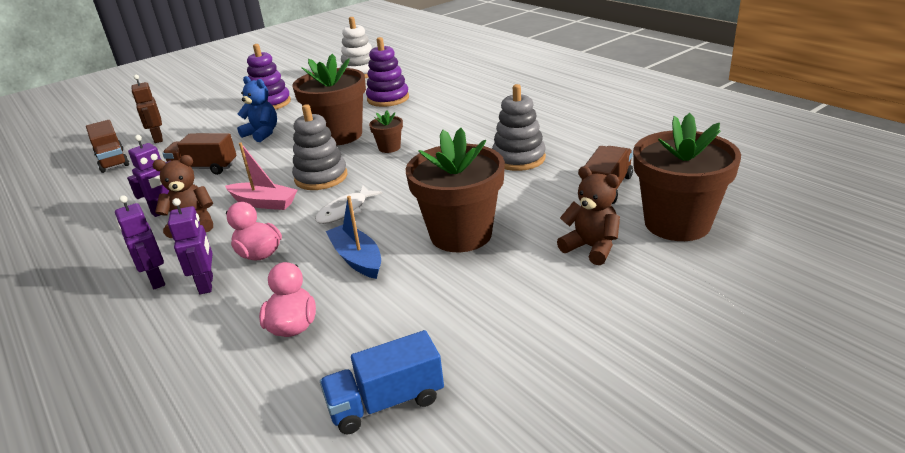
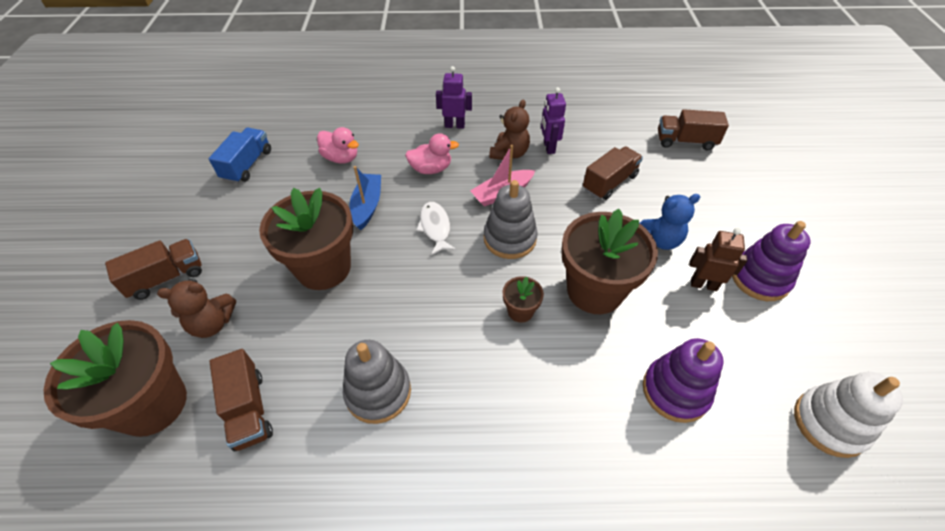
camera: 125 degrees right, 20 degrees up
(158, 139) = (717, 174): brown robot -> brown robot (703, 284)
(207, 284) = (424, 141): purple robot -> none
(357, 259) = (367, 206): blue boat -> blue boat turned 90 degrees counterclockwise
(606, 312) = (166, 278): none -> brown truck

